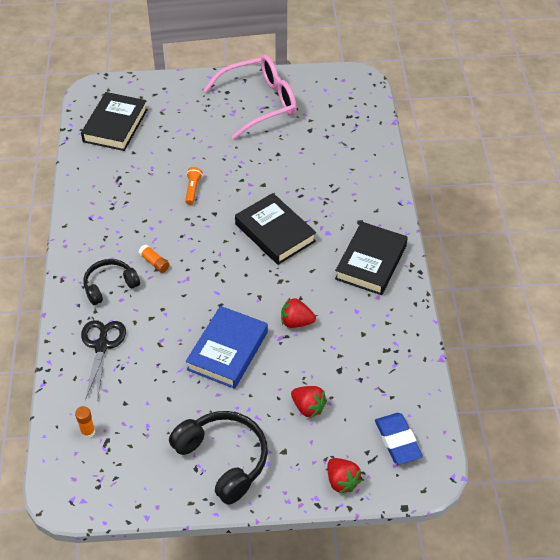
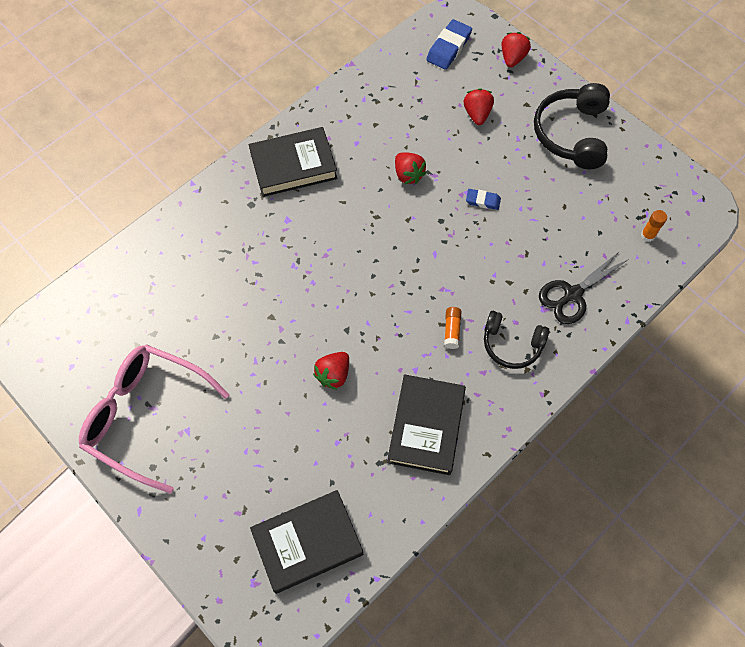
camera: 130 degrees left, 15 degrees up
(193, 189) = (333, 374): orange flashlight -> red strawberry
(227, 351) = (483, 201): blue book -> blue eraser
(275, 233) = (325, 260): black book -> black book (426, 426)

